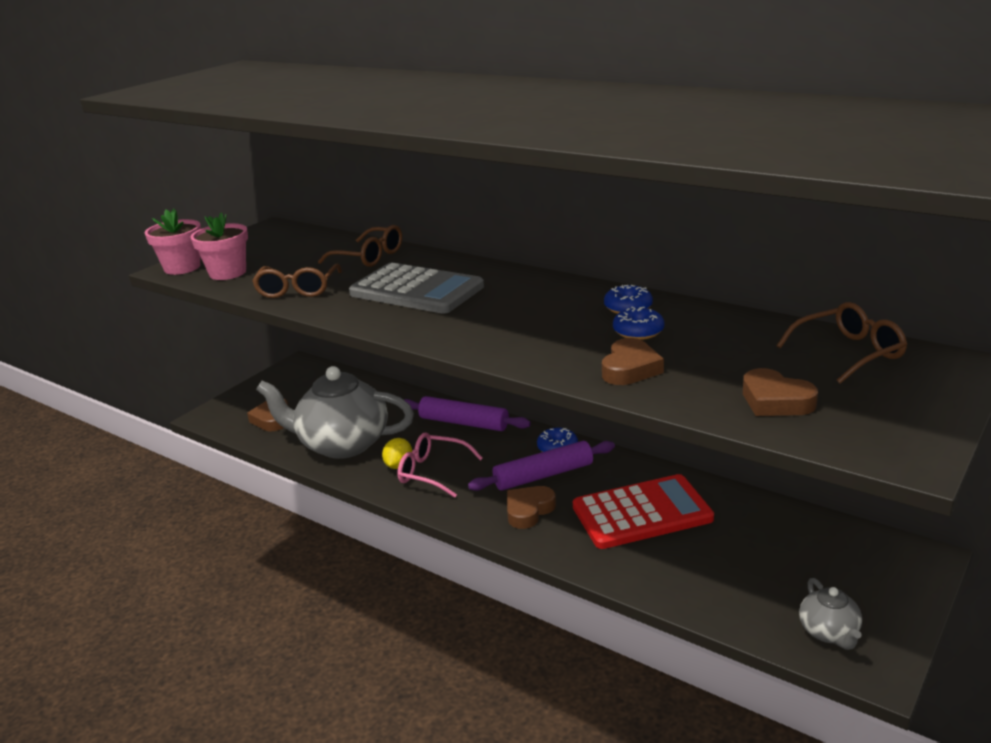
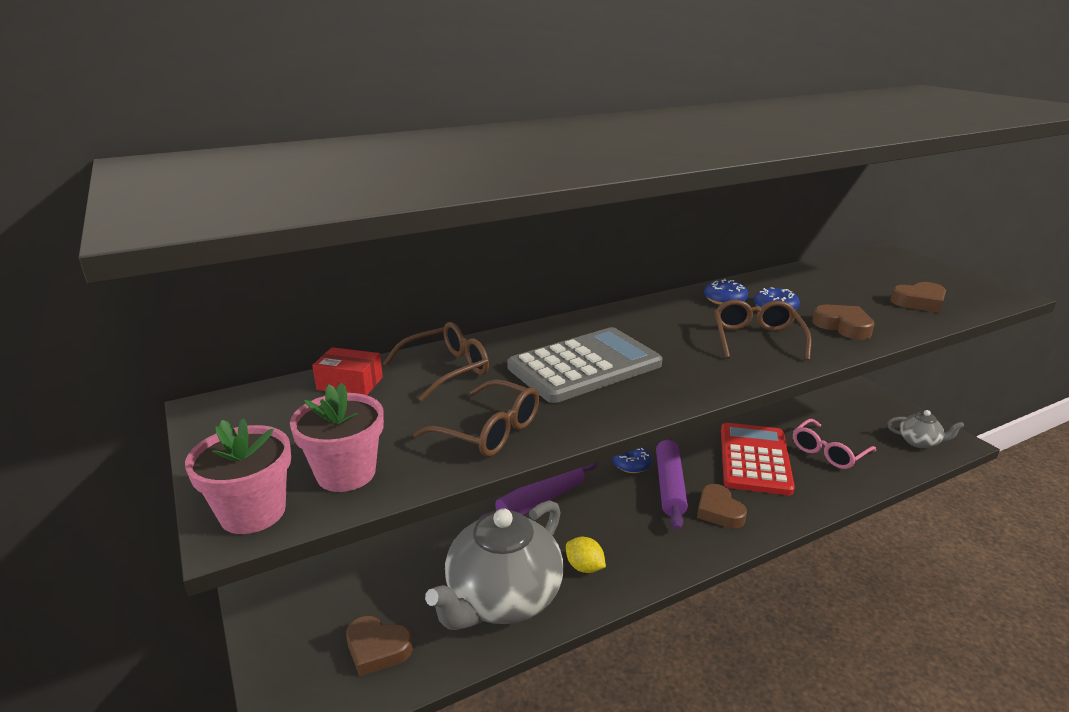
camera: 65 degrees left, 0 degrees up
(327, 242) = (350, 383): none -> red box
(432, 472) = (615, 548): pink glasses -> pink glasses (828, 452)
(849, 353) = (856, 268): brown glasses -> brown glasses (756, 339)

